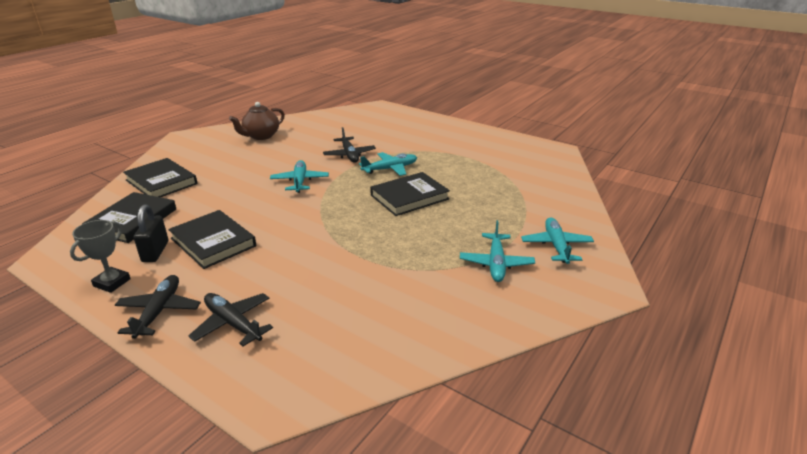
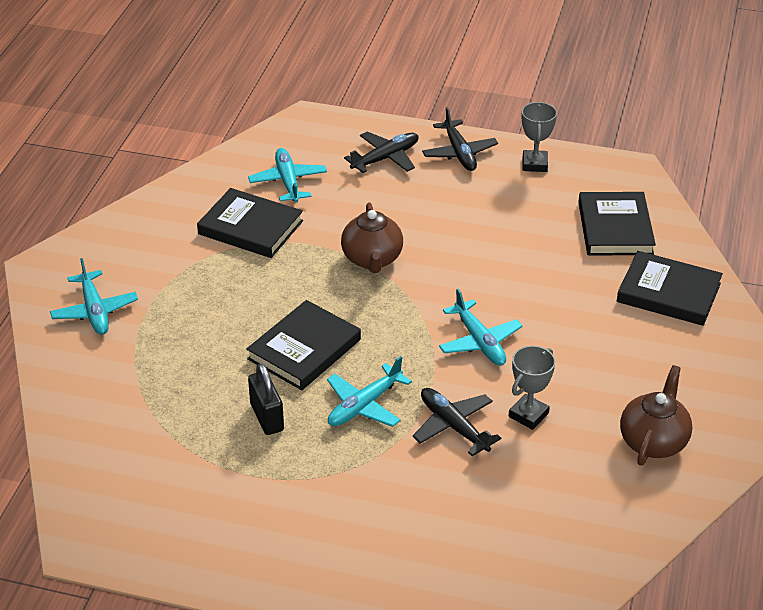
camera: 160 degrees right, 10 degrees up
(155, 252) = (536, 200): black padlock -> black padlock (267, 417)
(213, 242) = (490, 224): black book -> black book (250, 227)
(233, 324) = (385, 158): black plane -> black plane turned 60 degrees counterclockwise
(307, 152) = (528, 415): none -> grey trophy
(325, 237) = (372, 259): none -> brown teapot
(496, 263) = (164, 271): turquoise plane -> turquoise plane (288, 182)

